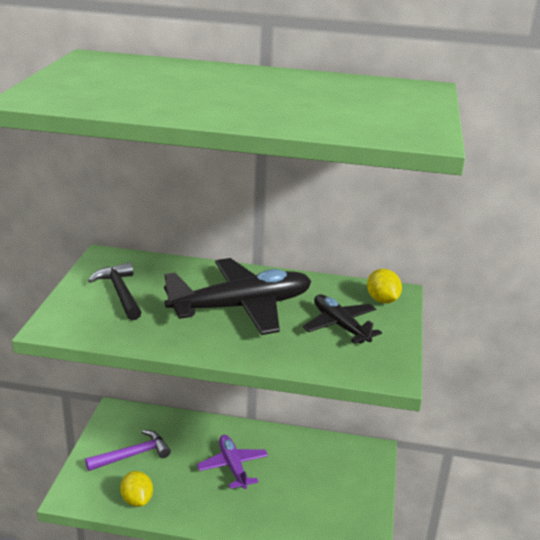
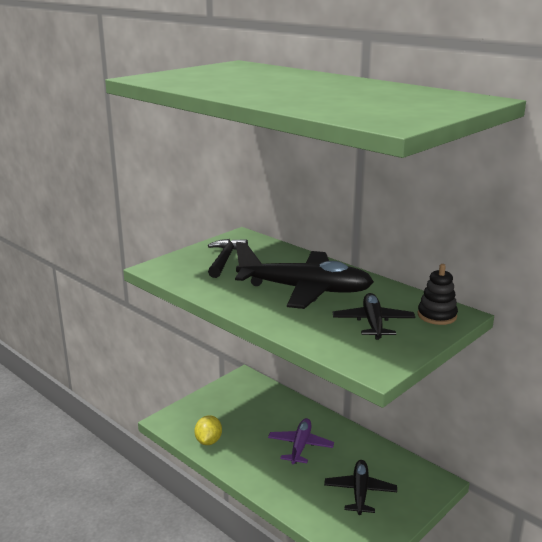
camera: 35 degrees right, 5 degrees down
(133, 455) = (231, 410): purple hammer -> none
(320, 490) = (360, 492): none -> black plane
(382, 300) = (437, 315): yellow lemon -> black stacking toy

